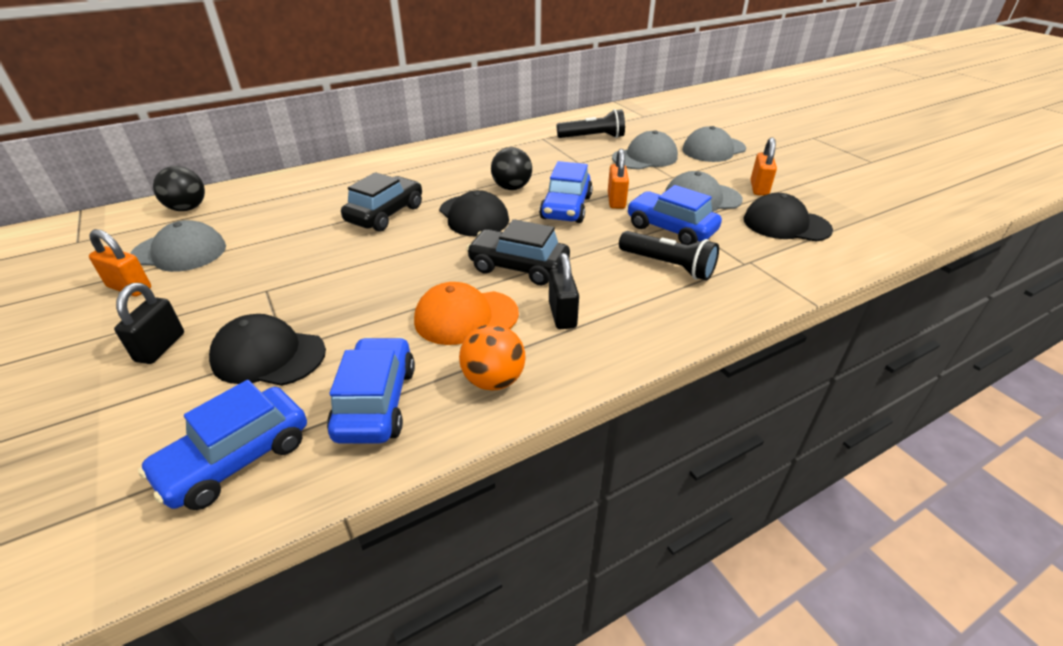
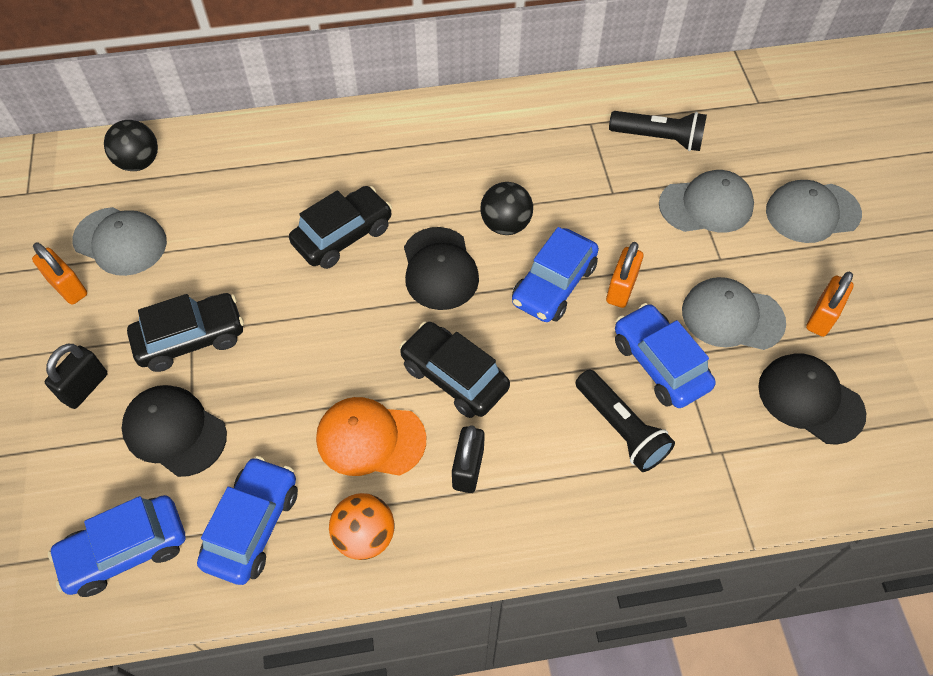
camera: 20 degrees right, 20 degrees up
(267, 294) = (191, 339): none -> black car

